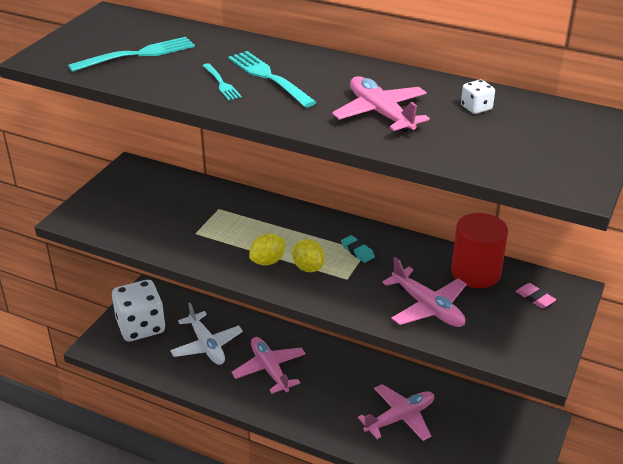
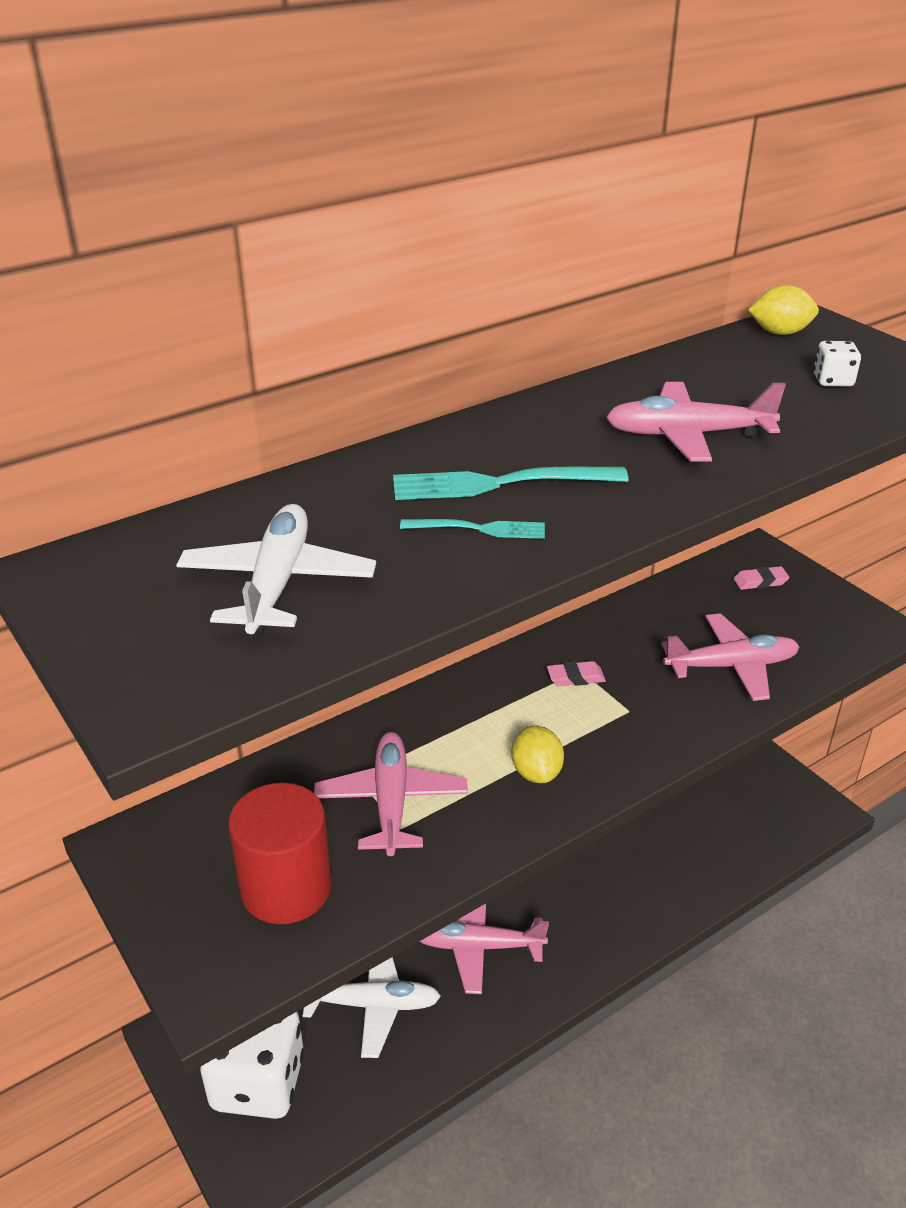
camera: 60 degrees left, 0 degrees up
(137, 55) = (278, 582): turquoise fork -> white plane
(308, 267) = (580, 737): yellow lemon -> yellow lemon (779, 333)
(357, 251) = (575, 677): turquoise eraser -> pink eraser
(400, 418) = (652, 849): pink plane -> pink plane (391, 801)
(475, 273) = (687, 602): red cylinder -> red cylinder (286, 888)
(476, 108) = (721, 374): white dice -> white dice (832, 380)

